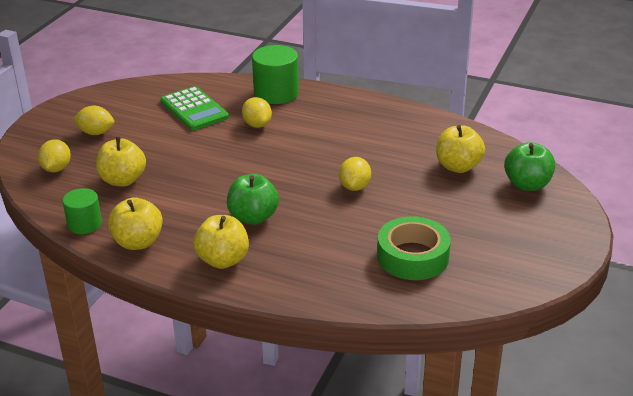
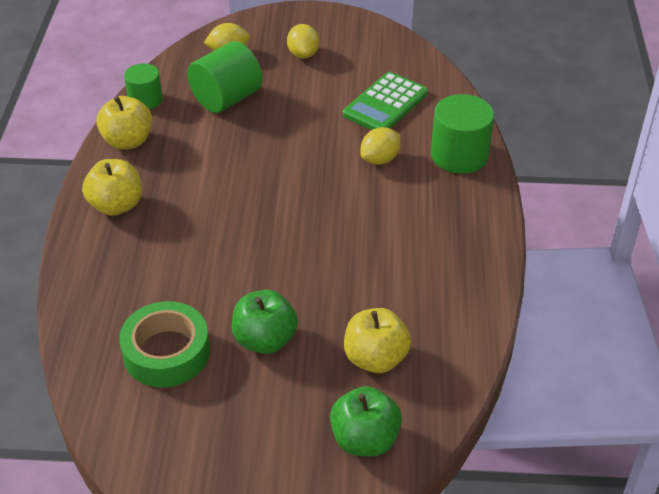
camera: 70 degrees right, 10 degrees up
(123, 180) = (226, 99): yellow apple -> green cylinder
(253, 217) = (196, 206): green apple -> green apple (265, 340)
(355, 187) = (287, 271): yellow lemon -> none

